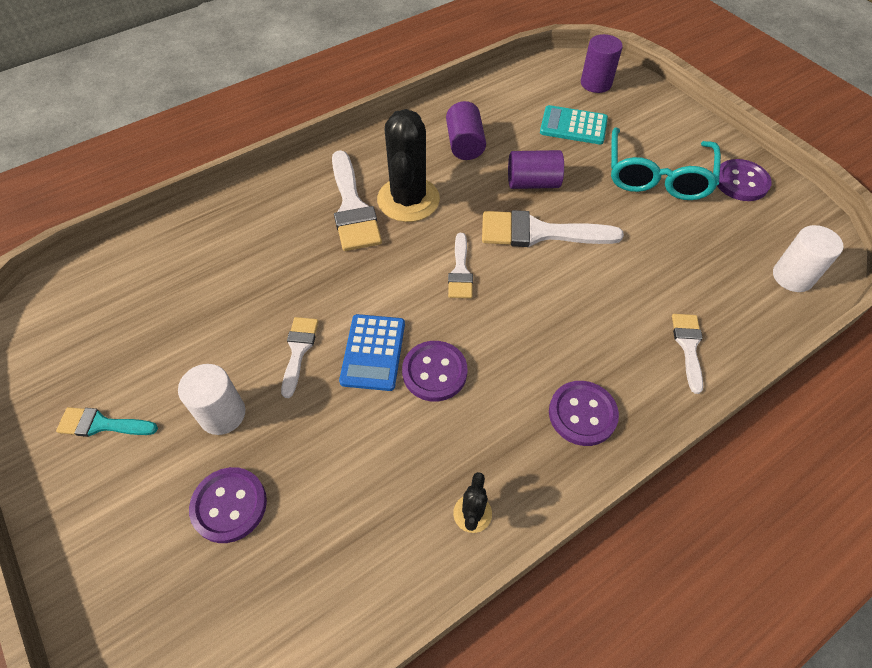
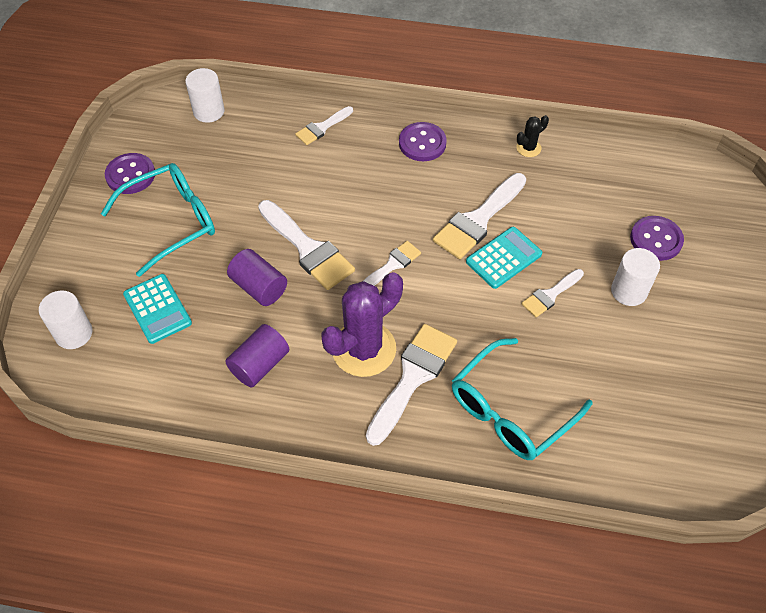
camera: 135 degrees left, 0 degrees up
(102, 424) = (712, 342): turquoise brush -> none
(257, 237) = (510, 410): none -> turquoise glasses
(373, 352) = (504, 258): blue calculator -> turquoise calculator
(408, 199) = (364, 349): black cactus -> purple cactus
(434, 372) = (478, 220): purple button -> white brush
(596, 83) = (74, 333): purple cylinder -> white cylinder

